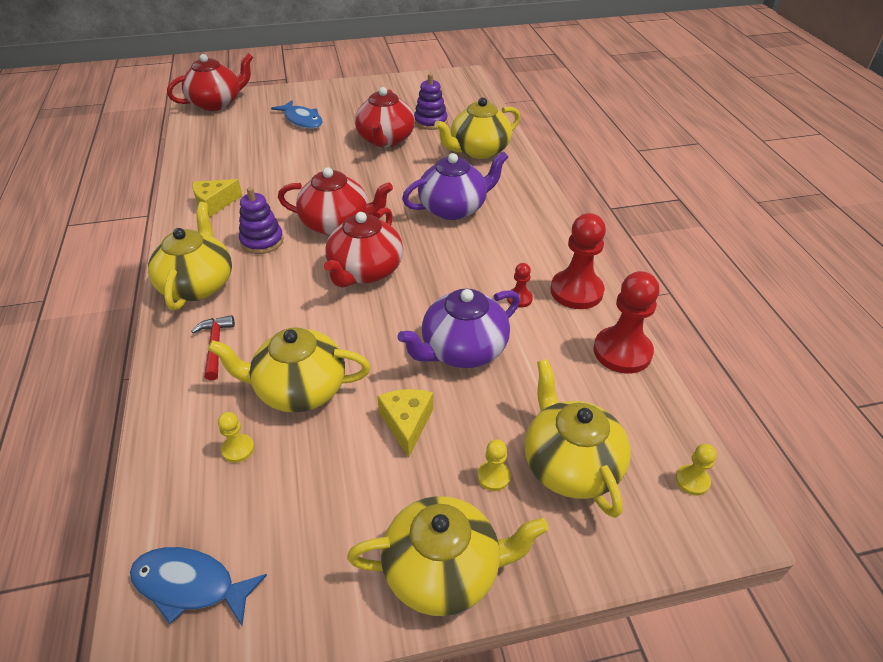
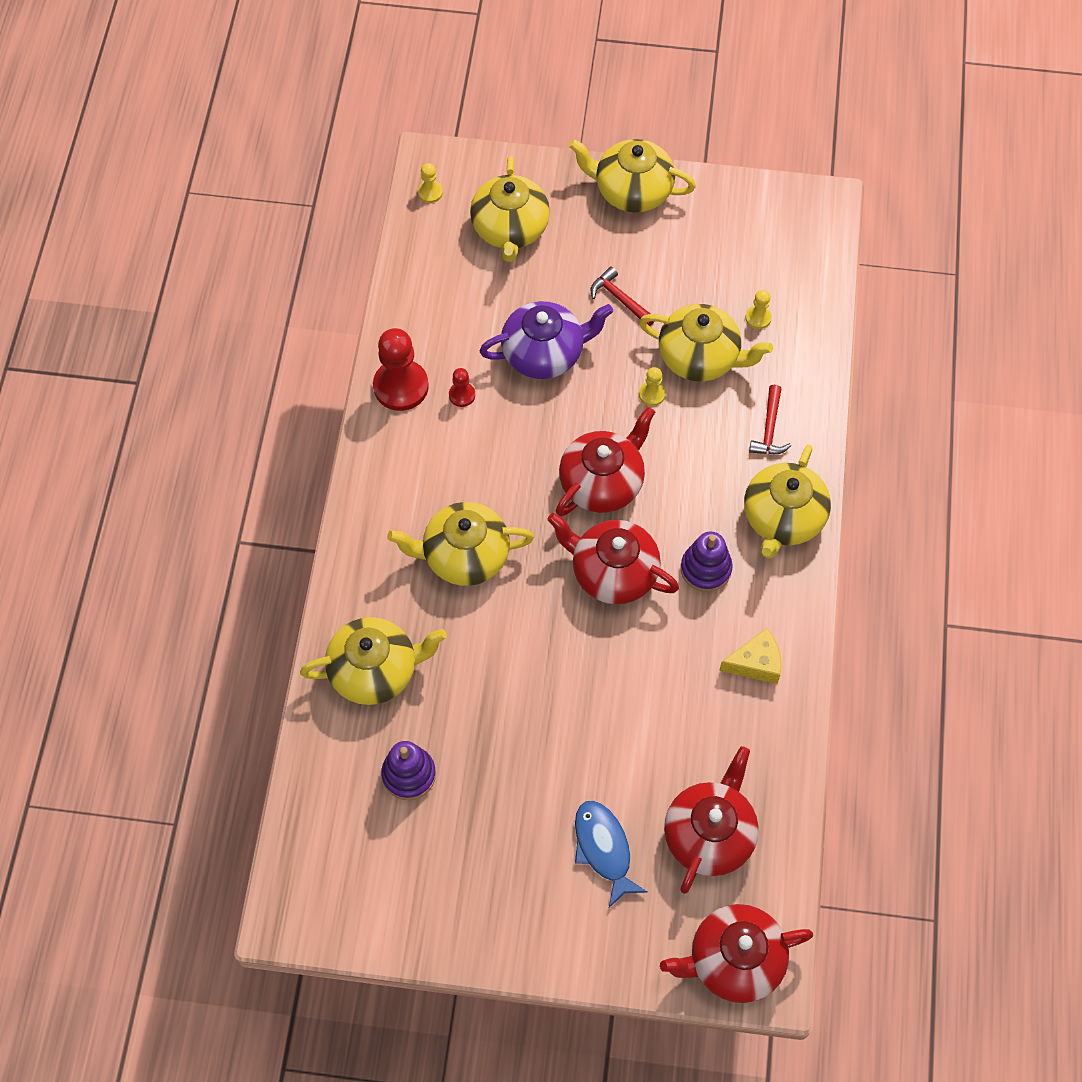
camera: 160 degrees left, 20 degrees up
(190, 585) = (798, 231): blue fish -> none
(385, 140) = (494, 744): red teapot -> red teapot (709, 834)
(406, 423) = (620, 299): yellow cheese -> red hammer
(454, 208) = (464, 556): purple teapot -> yellow teapot
(493, 476) = (571, 238): yellow pawn -> yellow pawn (652, 394)
(622, 352) = (404, 308): red pawn -> none

